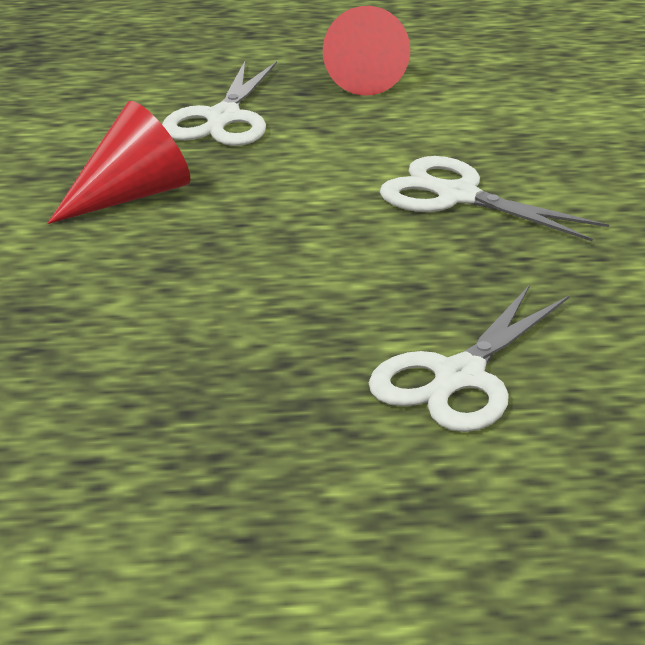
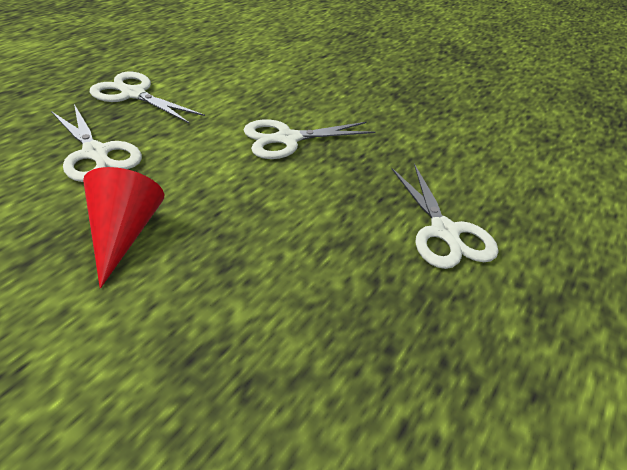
camera: 55 degrees left, 10 degrees up
(362, 77) = (133, 94): red cone -> white scissors

